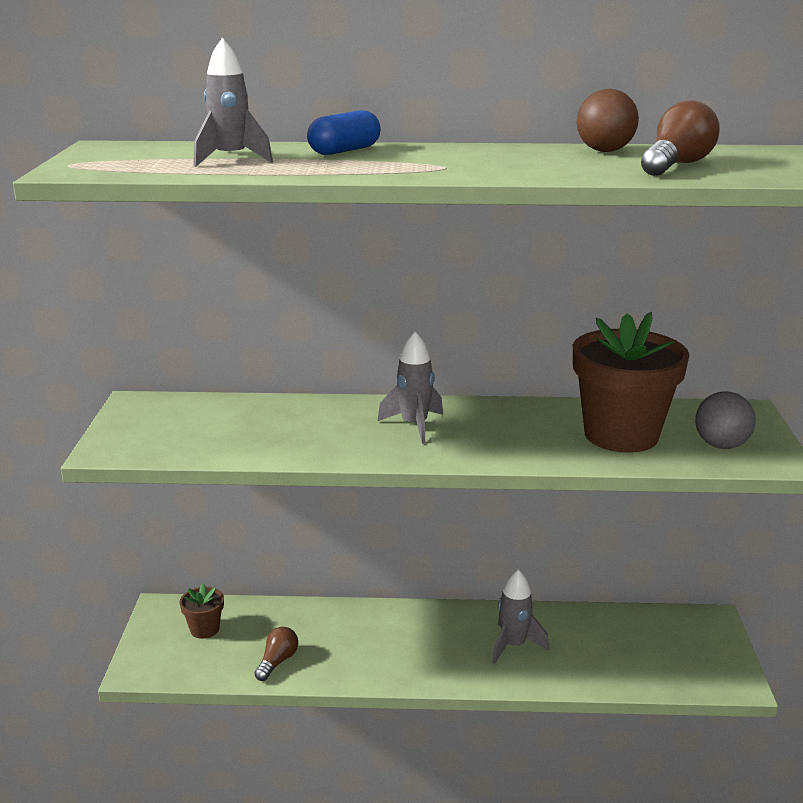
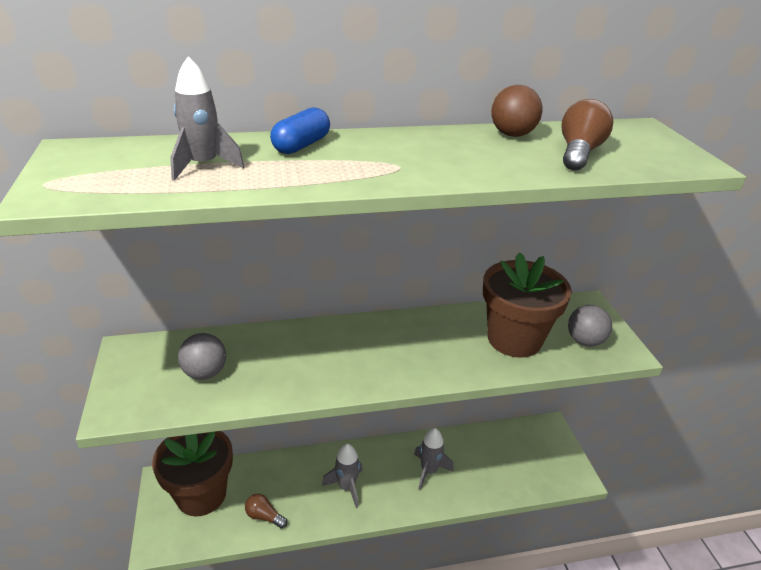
camera: 15 degrees left, 10 degrees up
(204, 629) = (201, 494): brown flower pot -> brown flower pot, size x2.22
(217, 429) = (205, 373): none -> grey ball
(277, 661) = (264, 516): brown light bulb -> brown light bulb turned 75 degrees counterclockwise
(414, 425) = (362, 348): grey rocket -> grey rocket (346, 487)

